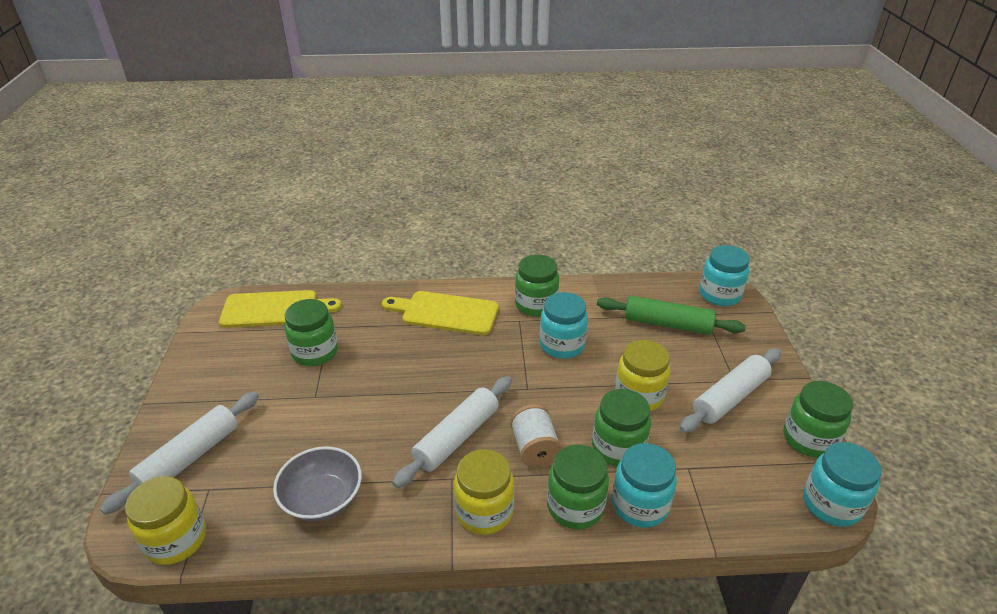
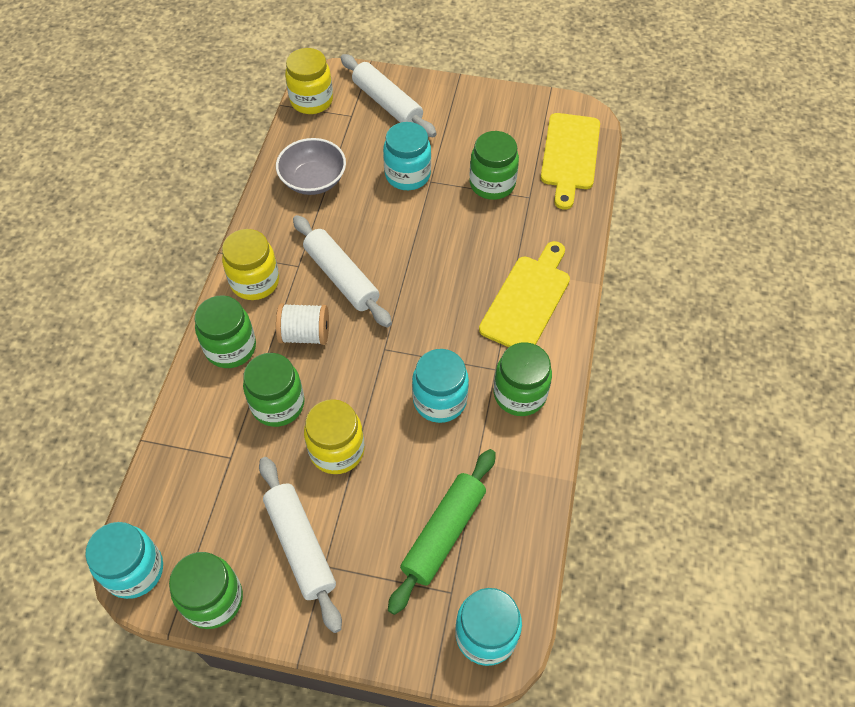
camera: 105 degrees right, 20 degrees up
(640, 505) = (210, 398): turquoise jar -> turquoise jar (407, 175)

